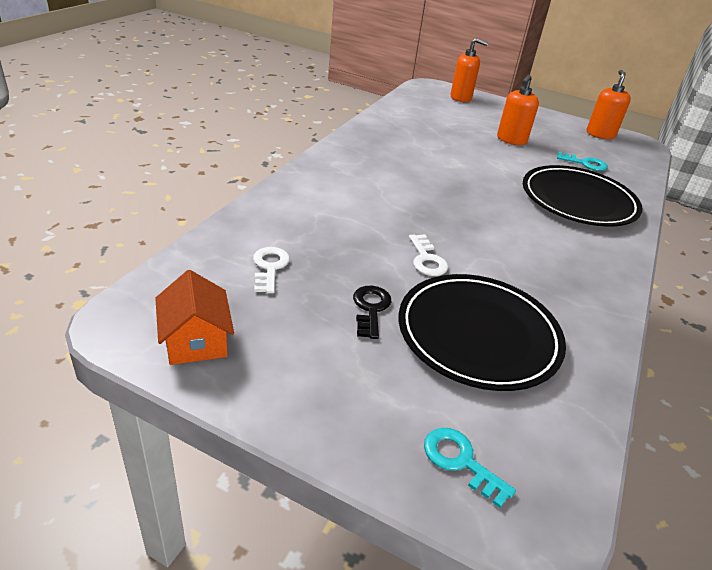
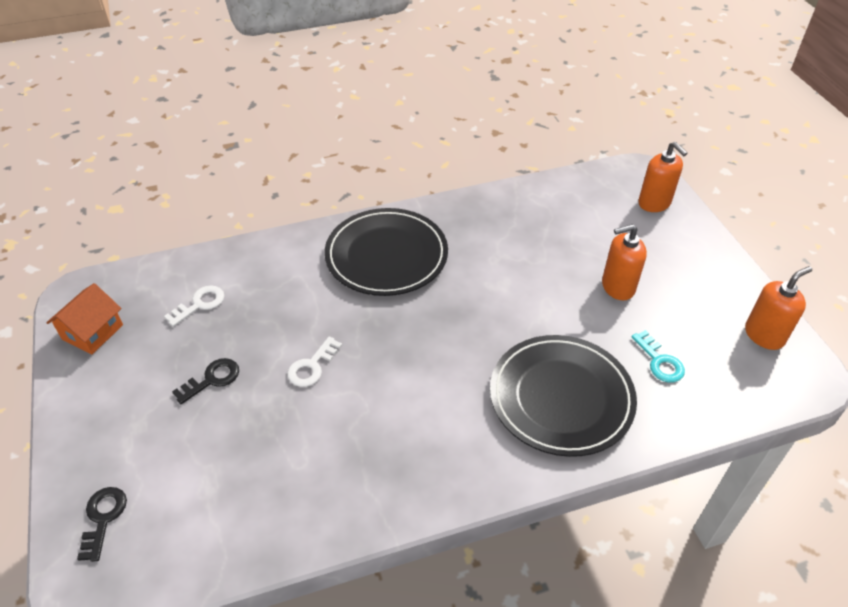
camera: 50 degrees right, 10 degrees up
(460, 461) = (103, 518): turquoise key -> black key
(478, 335) = (247, 451): black plate -> black plate (386, 256)

